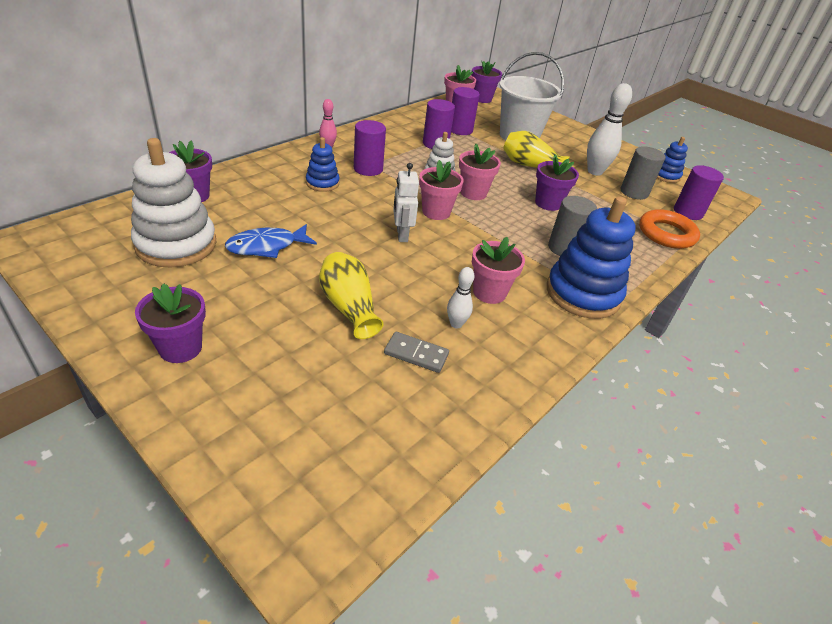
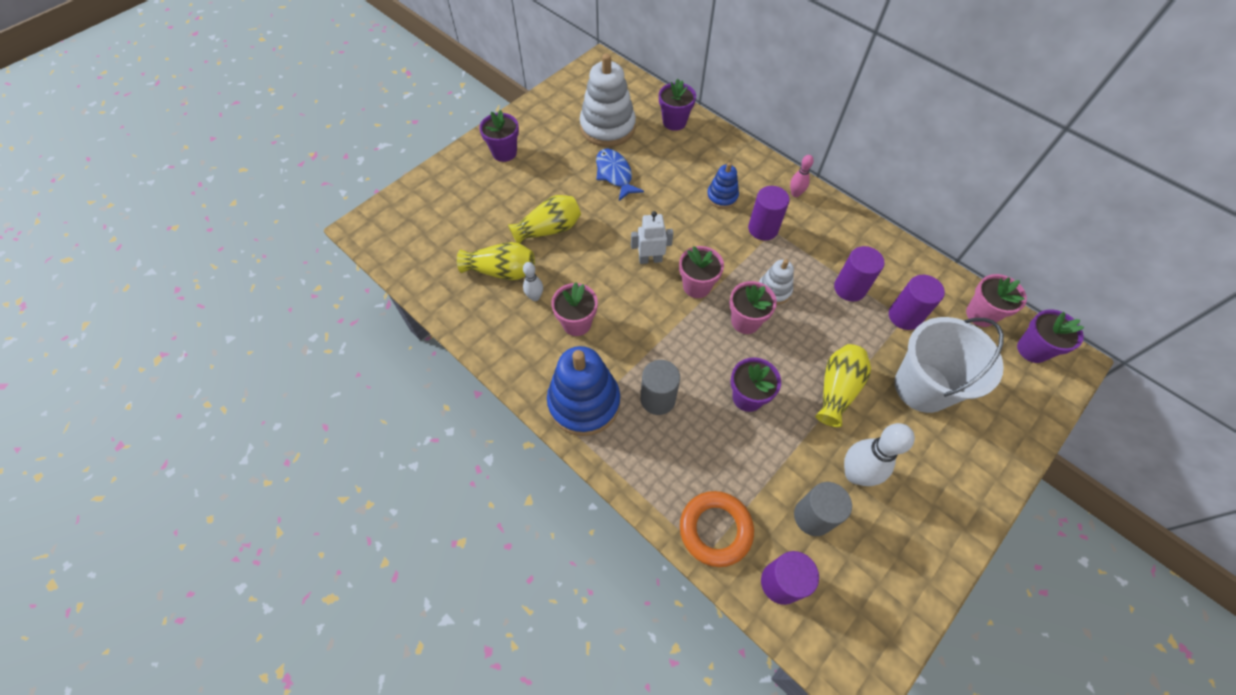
camera: 95 degrees right, 20 degrees up
(416, 354) = (502, 271): grey domino -> yellow vase
(665, 176) = (886, 586): blue stacking toy -> none

